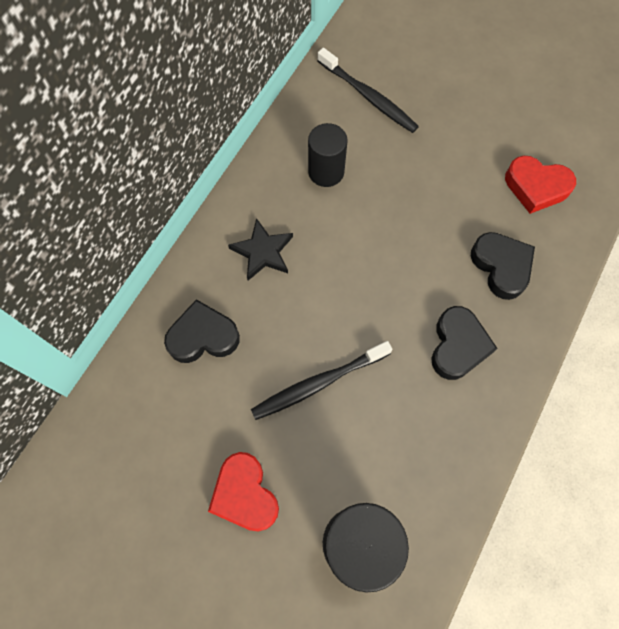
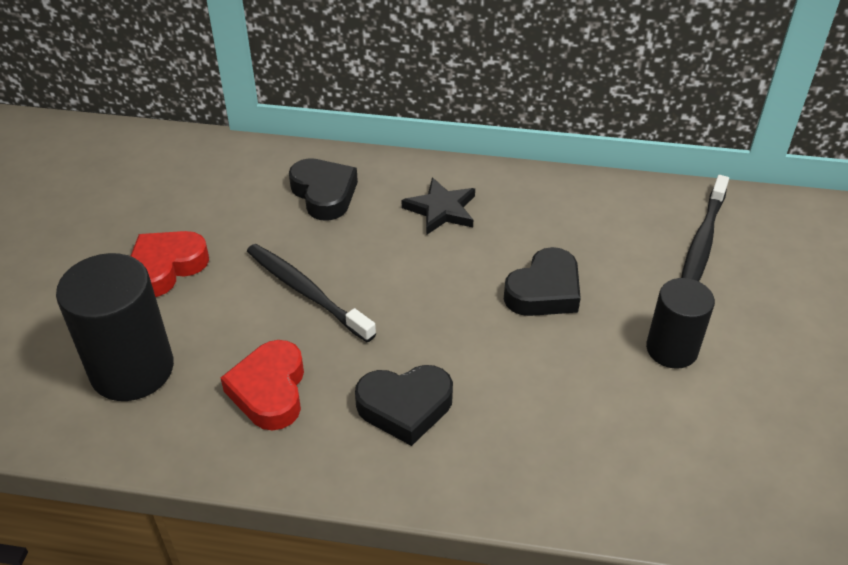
camera: 70 degrees right, 25 degrees down
(326, 171) = (572, 232): black cylinder -> black cylinder (671, 349)
(501, 267) = (541, 429): black heart -> black heart (544, 291)
(536, 187) = (691, 444): red heart -> red heart (269, 390)

